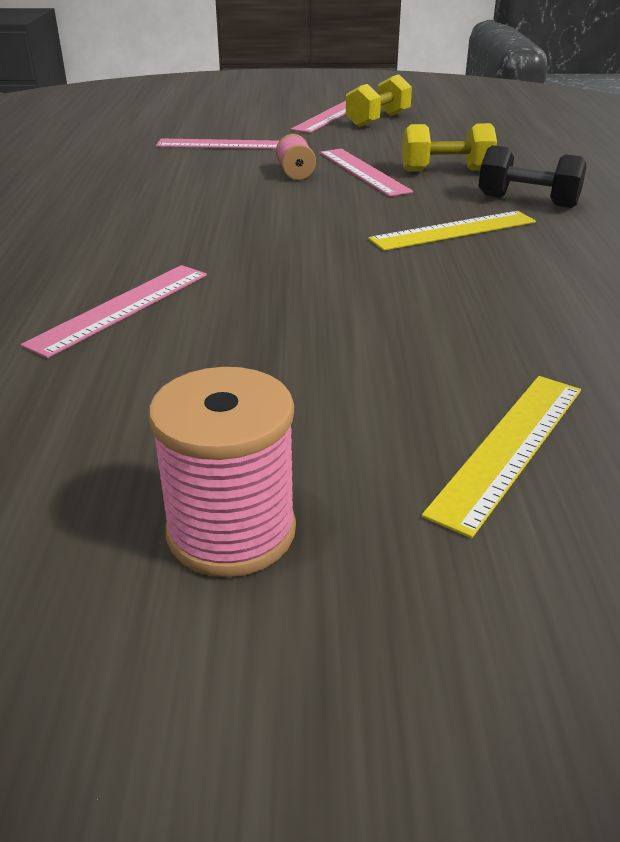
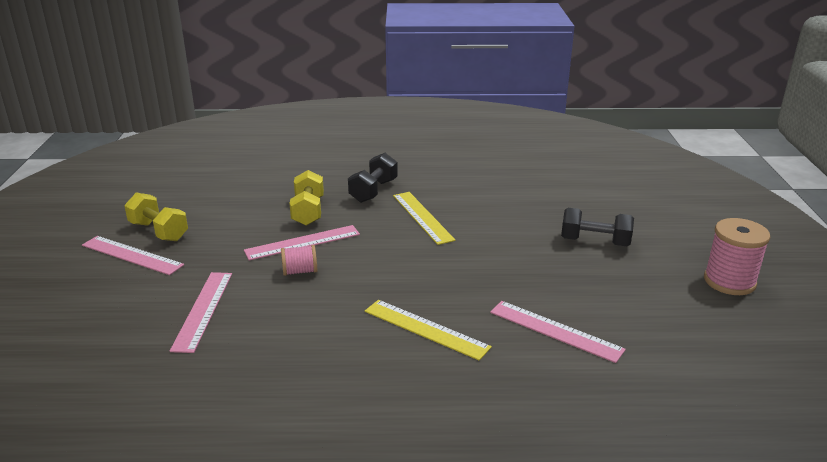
camera: 90 degrees left, 5 degrees down
(400, 370) = (595, 242): none -> black dumbbell
(509, 448) = (644, 223): yellow ruler -> yellow ruler (426, 329)

